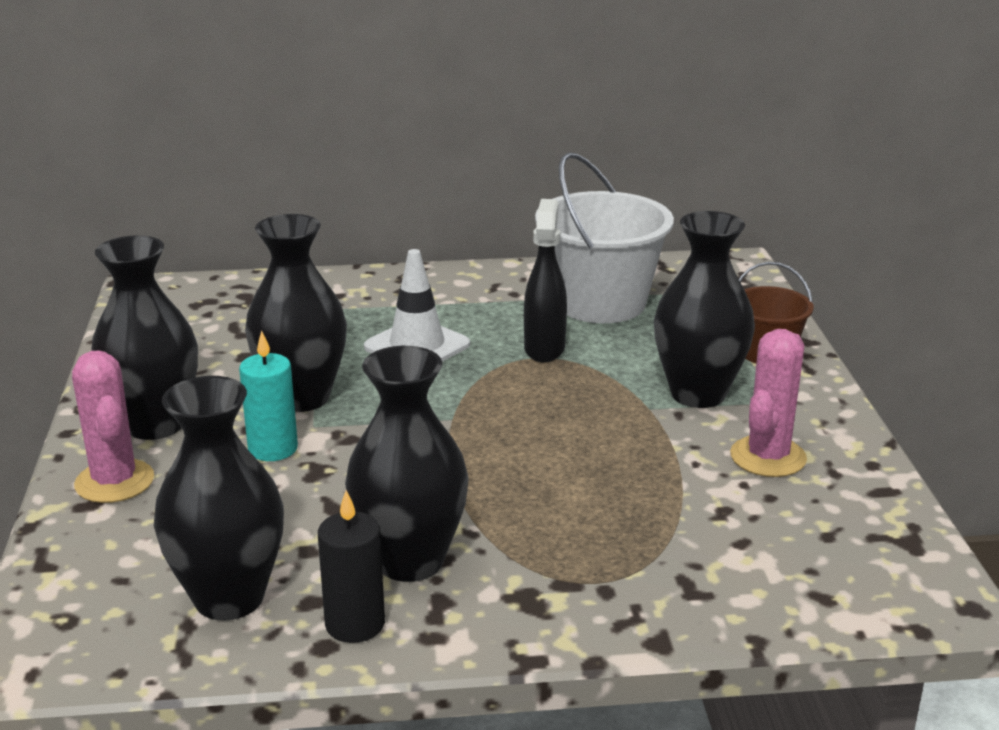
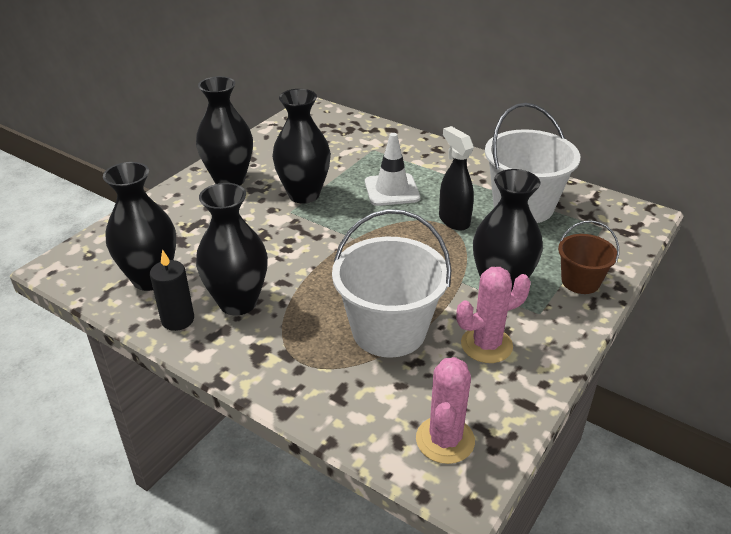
camera: 40 degrees right, 10 degrees up
(114, 481) = (181, 200): pink cactus -> pink cactus (445, 440)
(273, 449) = (258, 215): turquoise candle -> none
(544, 349) = (453, 220): black spray bottle -> black spray bottle turned 75 degrees counterclockwise
(646, 496) = (389, 331): none -> white bucket

